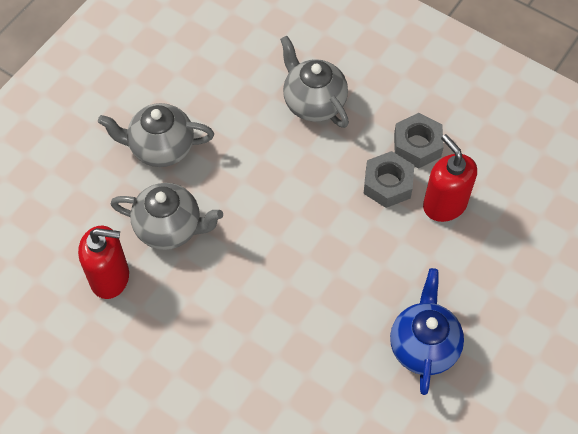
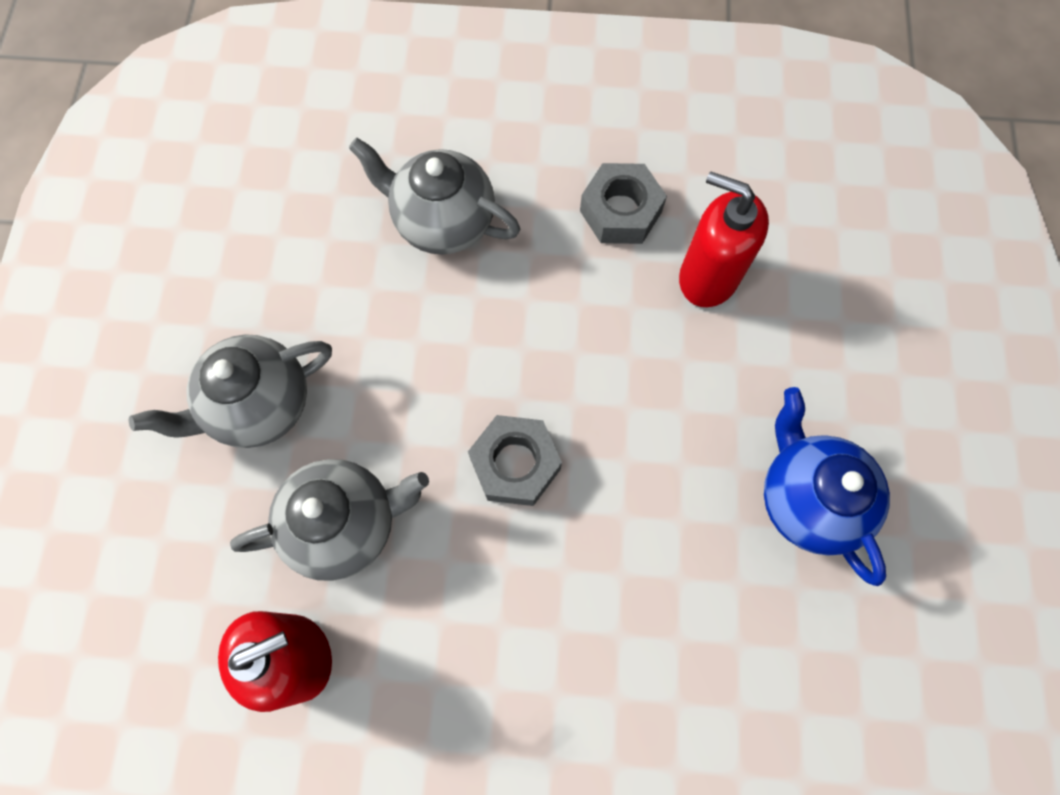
camera: 30 degrees left, 10 degrees up
(387, 184) = (615, 287): grey nut -> grey nut (515, 464)

